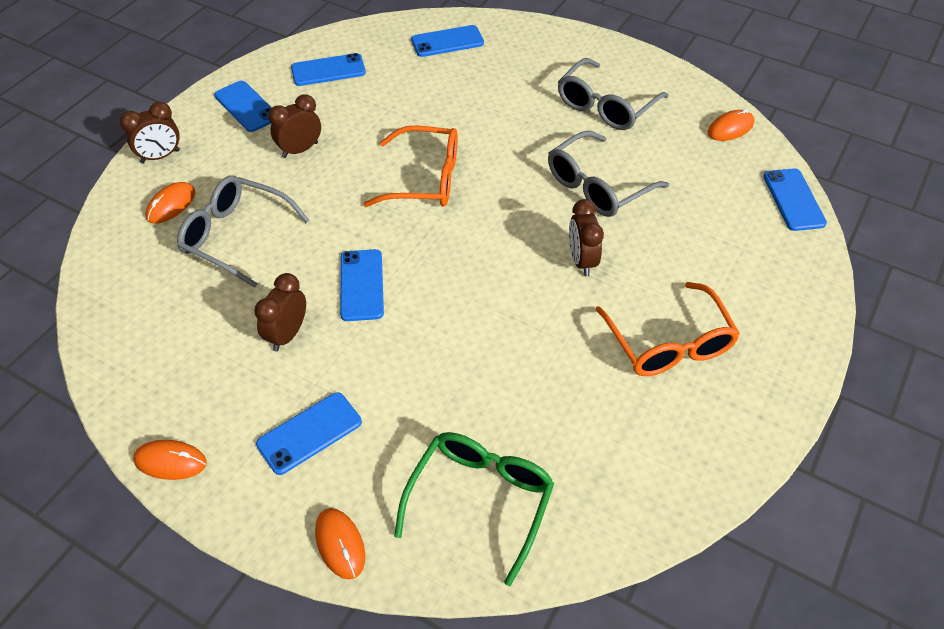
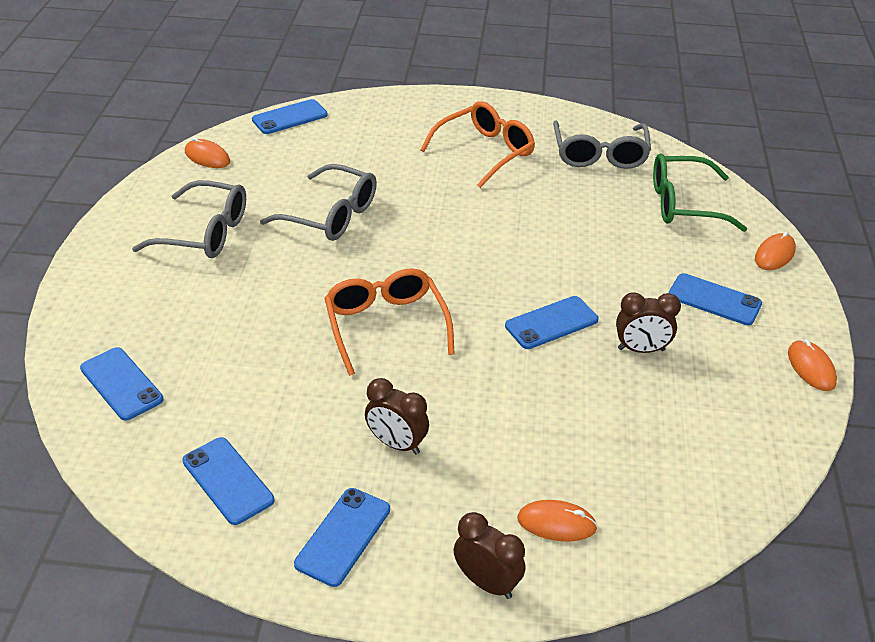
camera: 115 degrees left, 10 degrees down
(236, 236) = (559, 440): grey glasses -> grey glasses (599, 155)
(581, 261) = (431, 206): brown clock -> none

